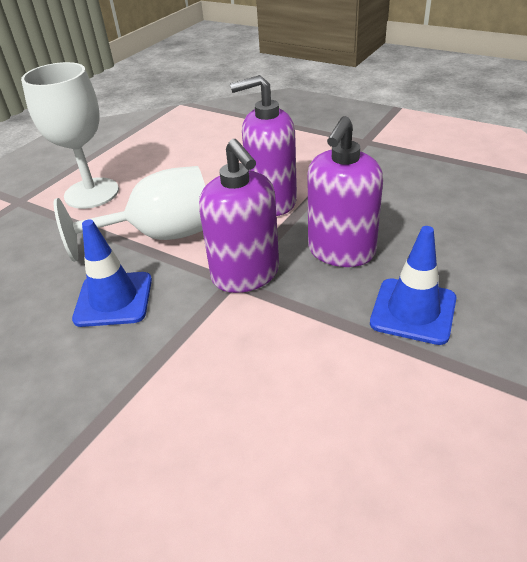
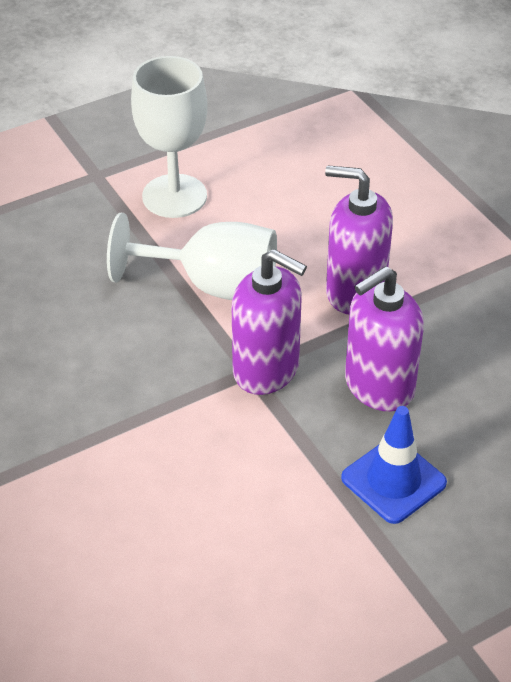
camera: 25 degrees right, 5 degrees up
(114, 299) = (131, 340): blue traffic cone -> none
(246, 275) = (266, 370): purple soap dispenser -> purple soap dispenser turned 60 degrees counterclockwise

